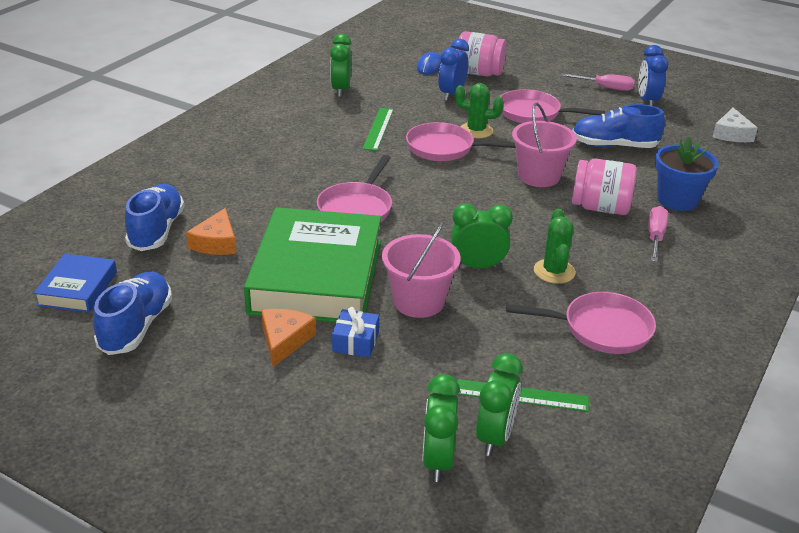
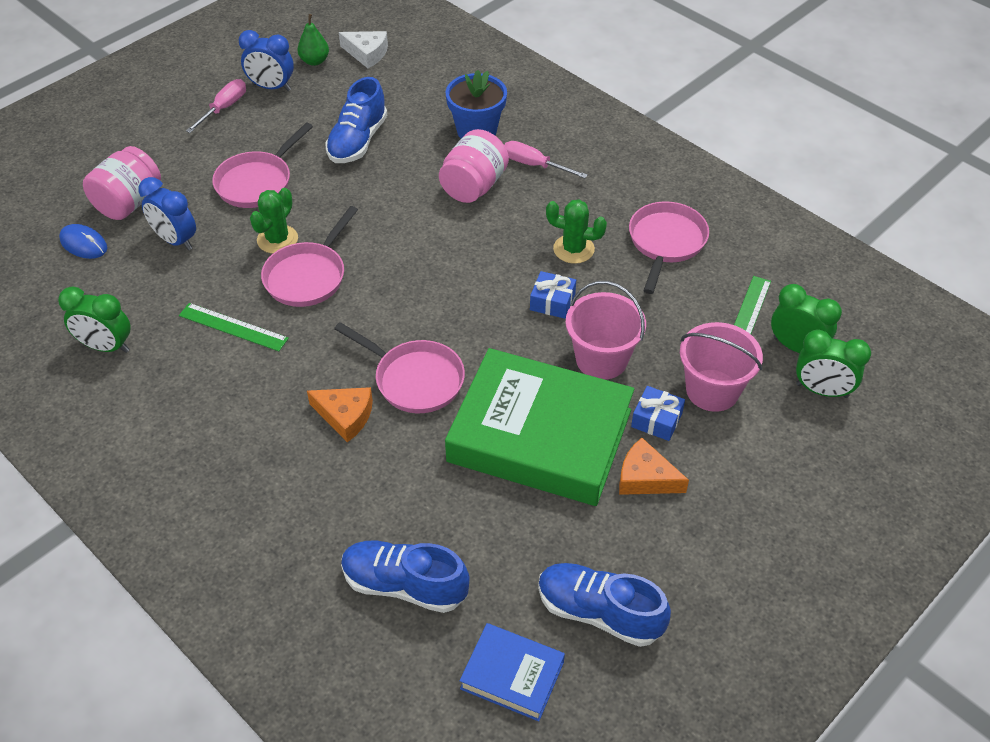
camera: 75 degrees left, 15 degrees up
(216, 243) = (449, 523): orange cheese -> orange cheese (345, 416)
(477, 266) = (552, 302): green clock -> blue gift
(539, 176) = (398, 214): pink bucket -> pink bucket (712, 390)
(697, 113) = (314, 61): none -> green pear

